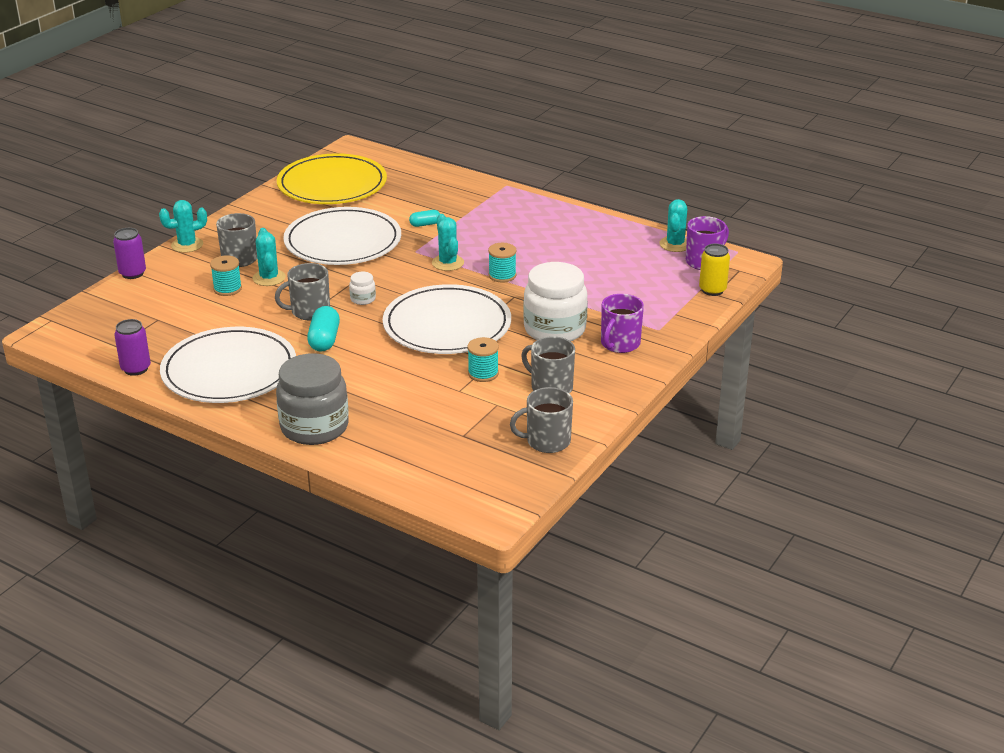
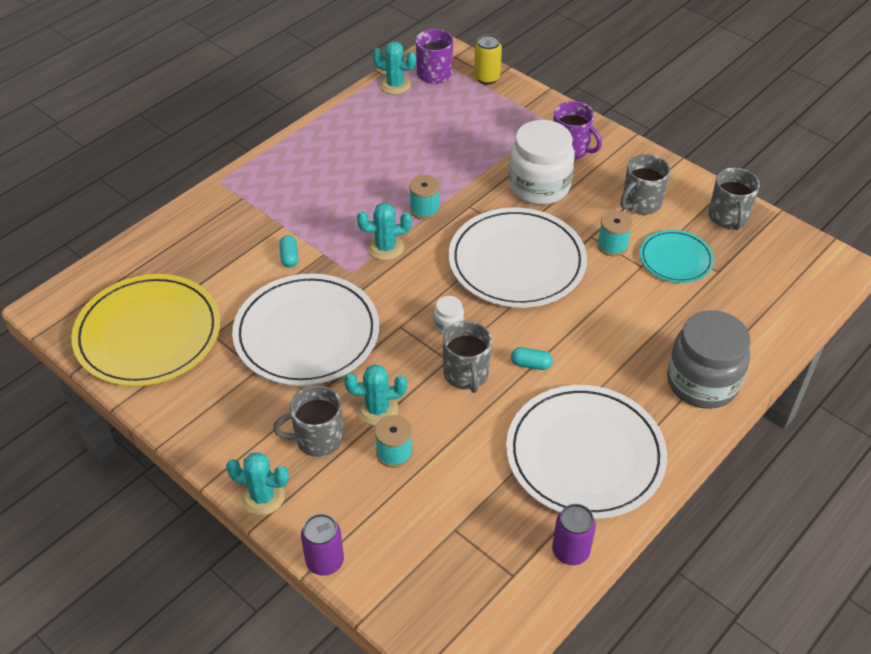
camera: 80 degrees left, 15 degrees up
(187, 245) = (263, 496): turquoise cactus -> turquoise cactus turned 60 degrees counterclockwise
(324, 340) = (531, 364): turquoise capsule -> turquoise capsule, size x0.60
(474, 410) = (675, 259): none -> turquoise plate

